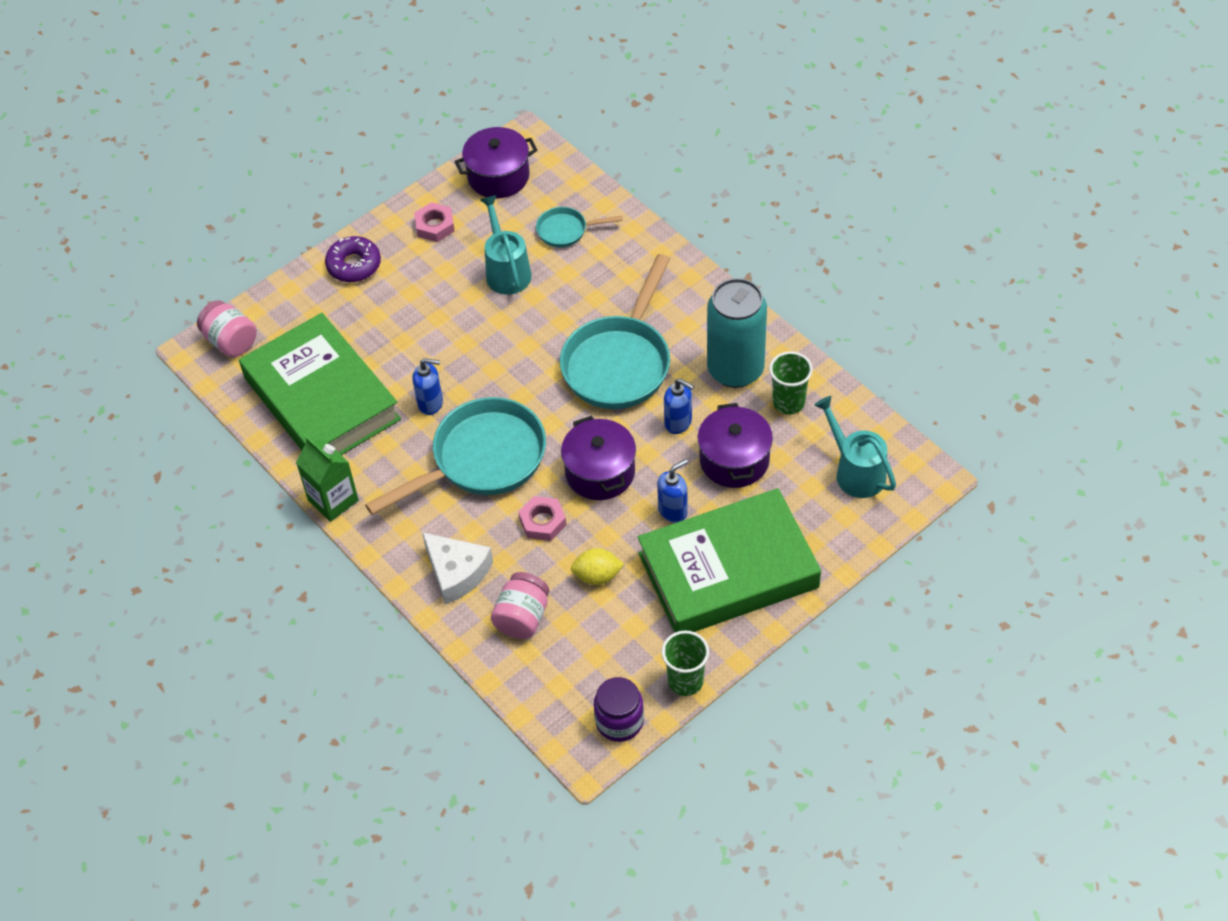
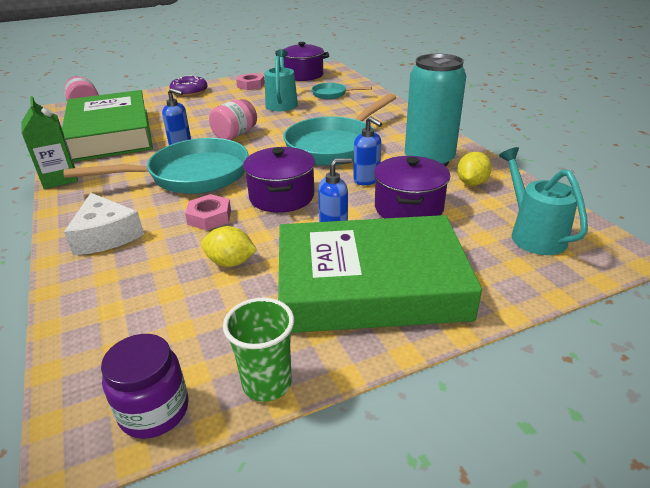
camera: 15 degrees right, 20 degrees down
(522, 617) = (132, 279): pink jar -> pink jar (235, 135)
(788, 402) = (471, 183): green cup -> yellow lemon

